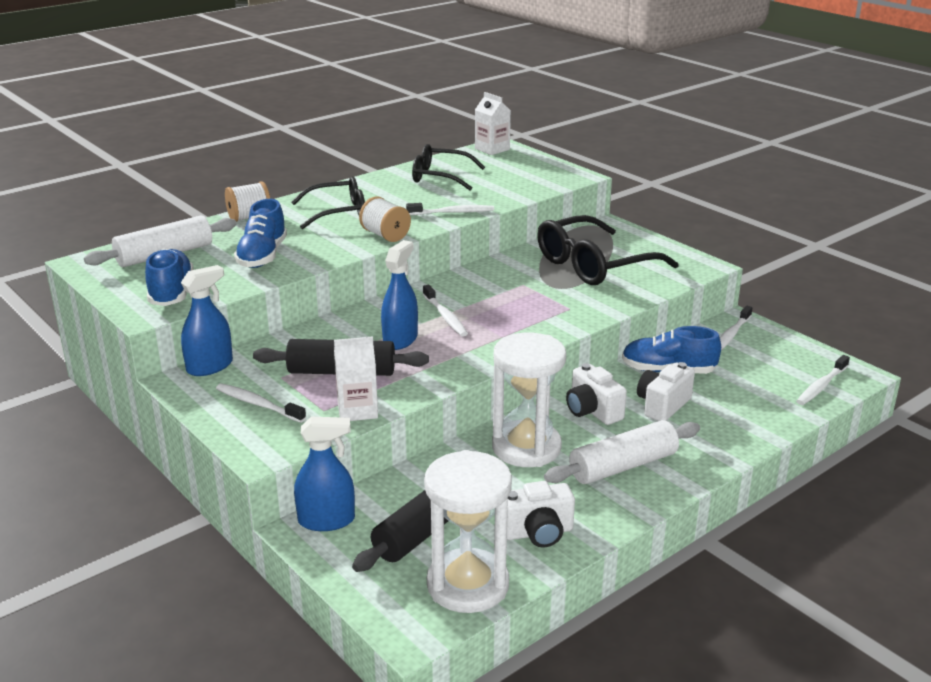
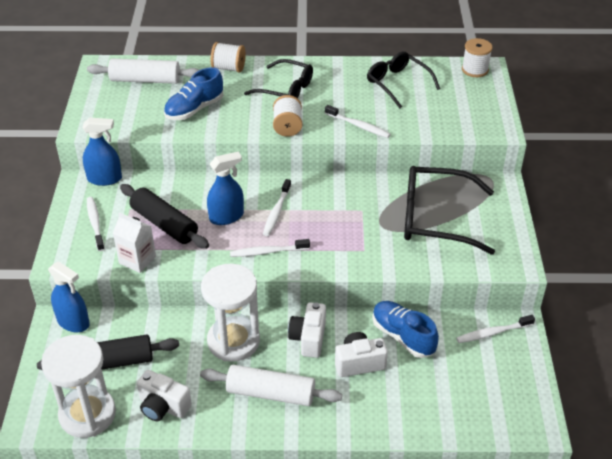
camera: 40 degrees right, 15 degrees up
(171, 292) = (112, 116): blue shoe -> none
(492, 149) = (475, 69): white carton -> white spool
(821, 386) = (495, 419): white toothbrush -> white toothbrush (267, 252)

